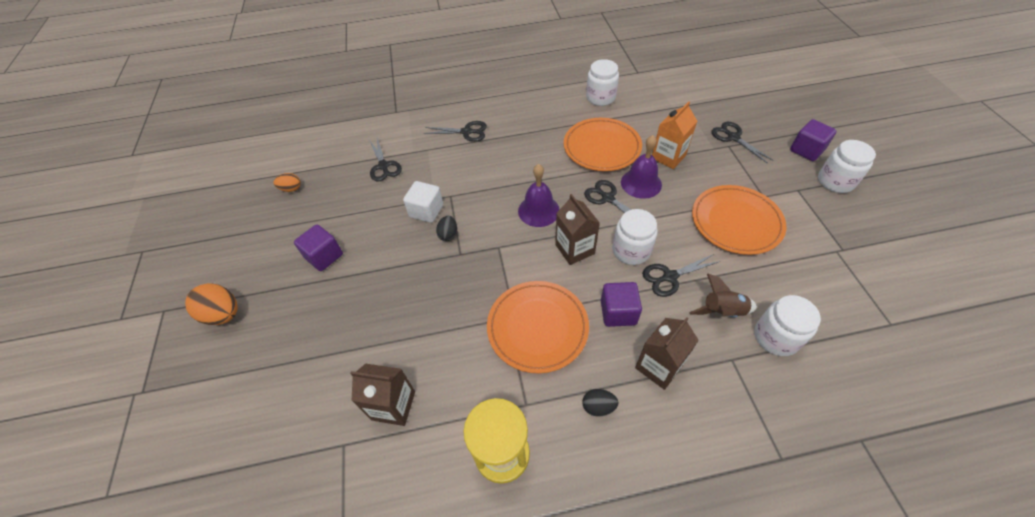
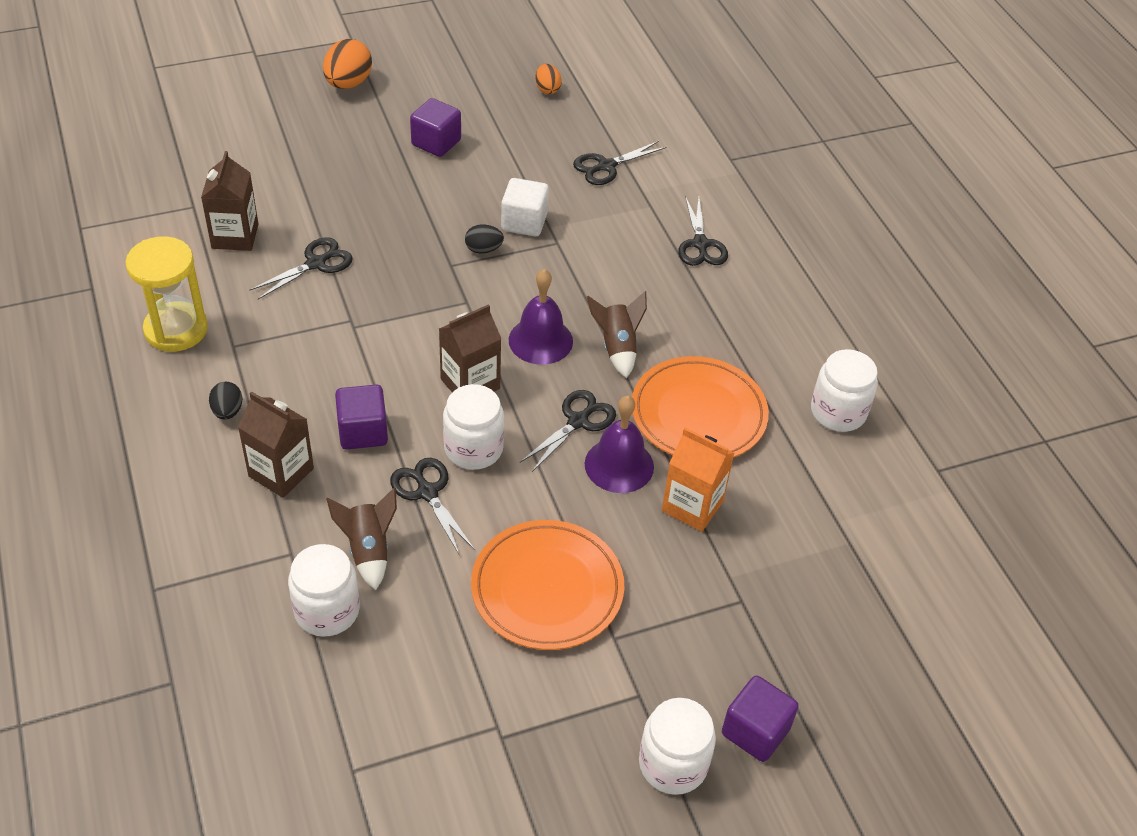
camera: 75 degrees right, 5 degrees down
(537, 327) = (337, 350): orange plate -> none
(548, 175) = (617, 347): none -> brown rocket
(733, 137) = (768, 611): black scissors -> black scissors (316, 263)

